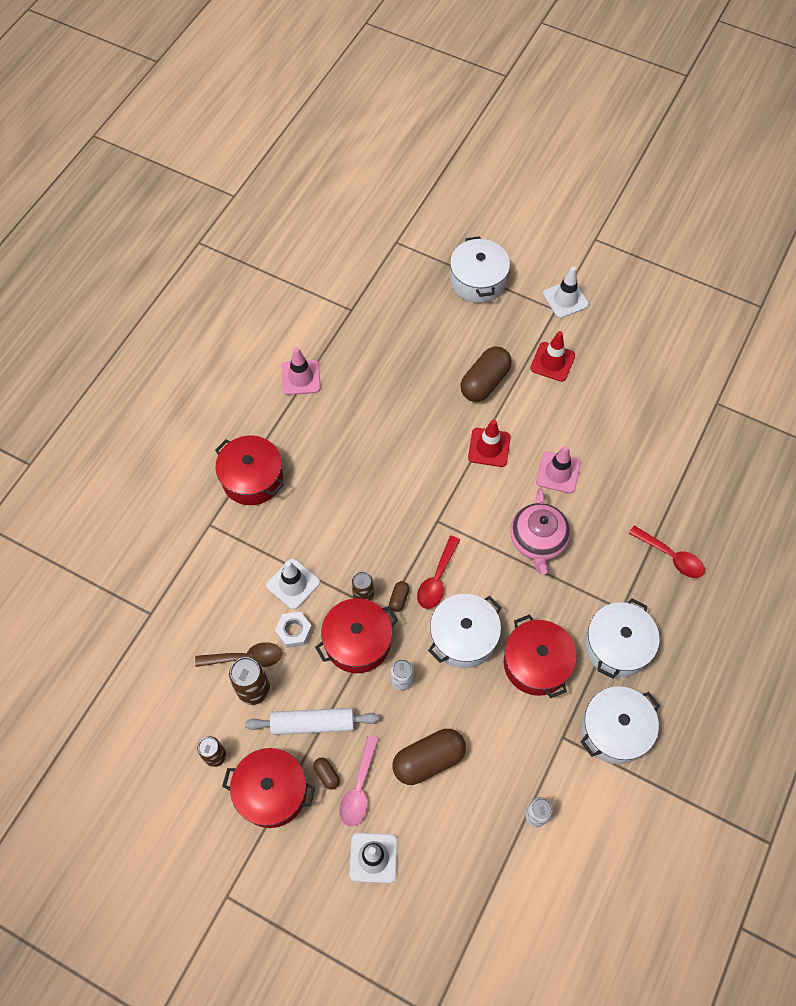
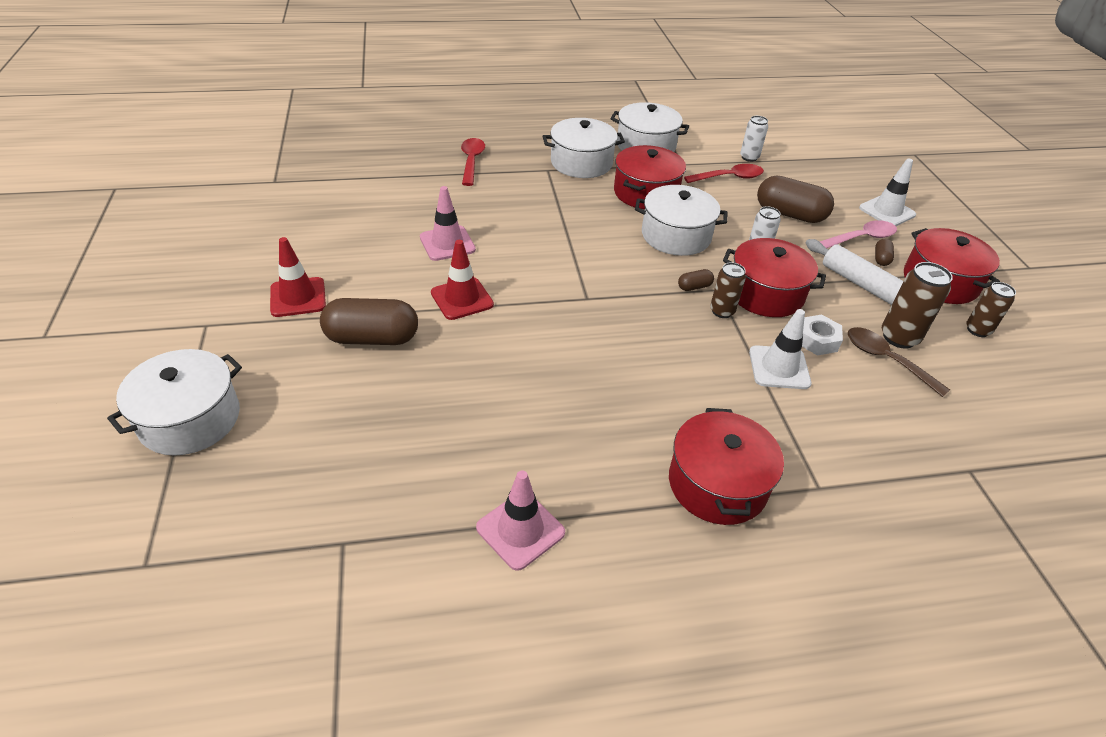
camera: 130 degrees left, 20 degrees down
(437, 579) = (645, 272): red spoon -> red spoon (729, 178)
(538, 540) = (535, 230): pink teapot -> none
(565, 299) = (181, 323): white traffic cone -> none

